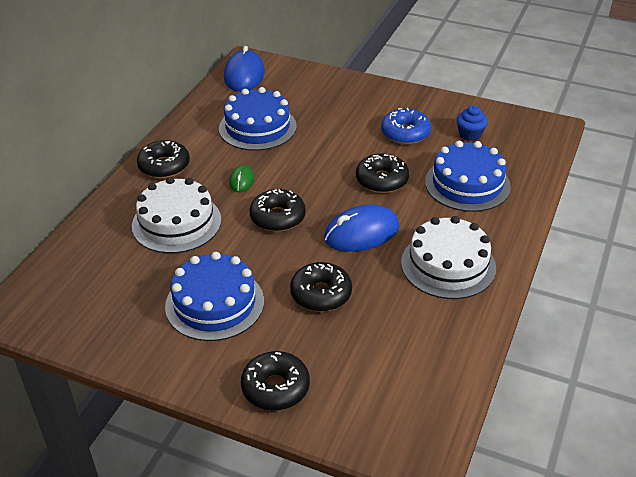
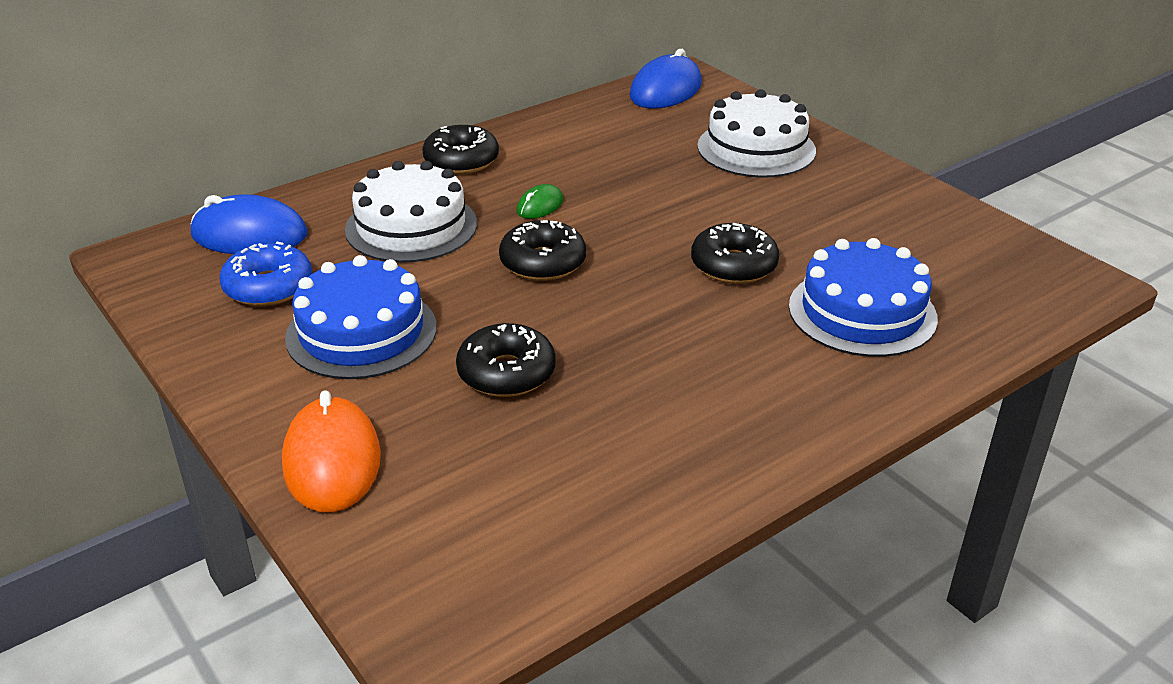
camera: 30 degrees right, 5 degrees down
(257, 127) = (623, 152): blue cake -> none
(275, 388) = (332, 461): black donut -> orange mouse
(361, 233) = (638, 320): blue mouse -> blue mouse (249, 235)
(405, 133) = (827, 219): blue donut -> blue donut (268, 287)
(448, 265) = (726, 405): white cake -> white cake (756, 148)
(470, 134) = (930, 250): blue cupcake -> none

